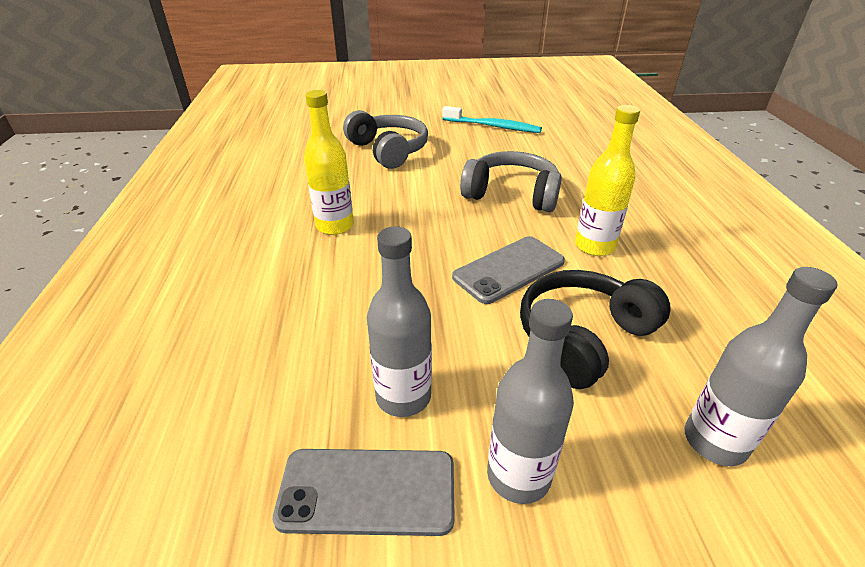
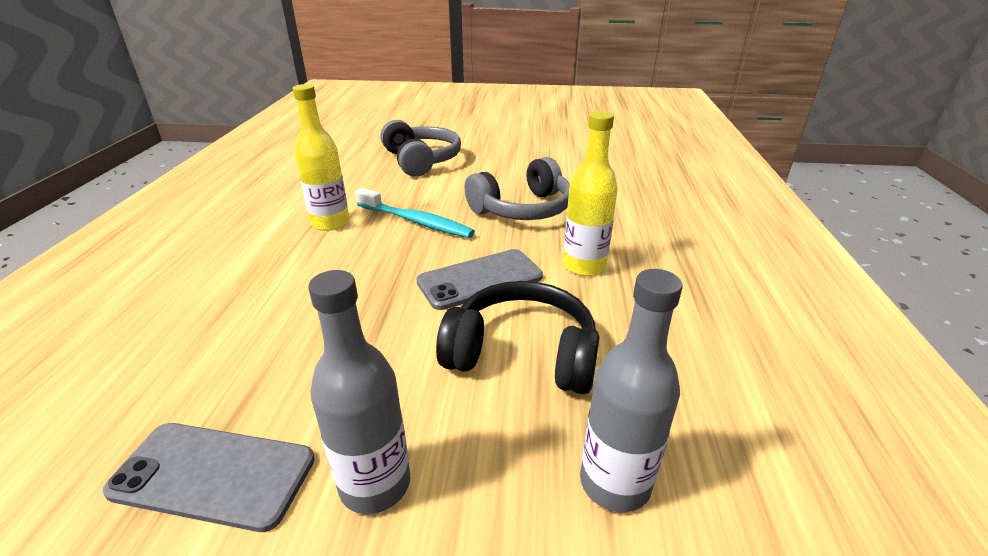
camera: 10 degrees right, 5 degrees down
(403, 396) = (303, 388): grey bottle -> none
(493, 126) = (538, 146): turquoise toothbrush -> turquoise toothbrush (416, 221)
(511, 194) = (522, 209): grey headphones -> grey headphones turned 120 degrees clockwise
(583, 337) = (522, 354): black headphones -> black headphones turned 45 degrees clockwise

